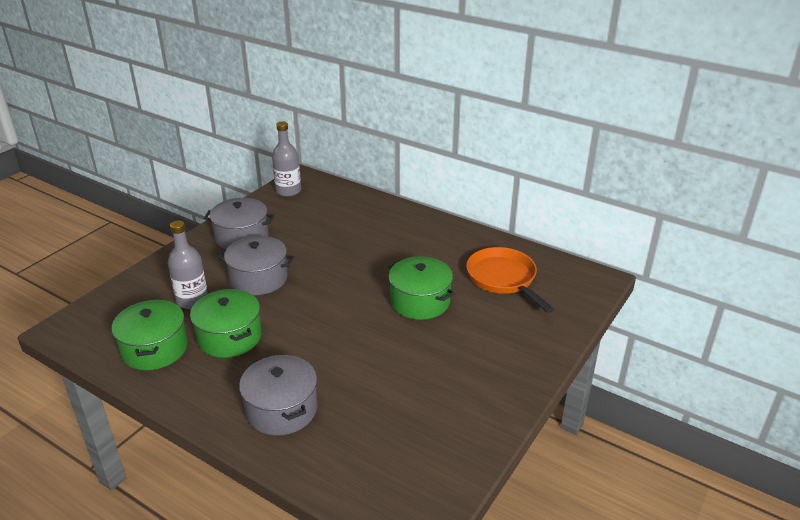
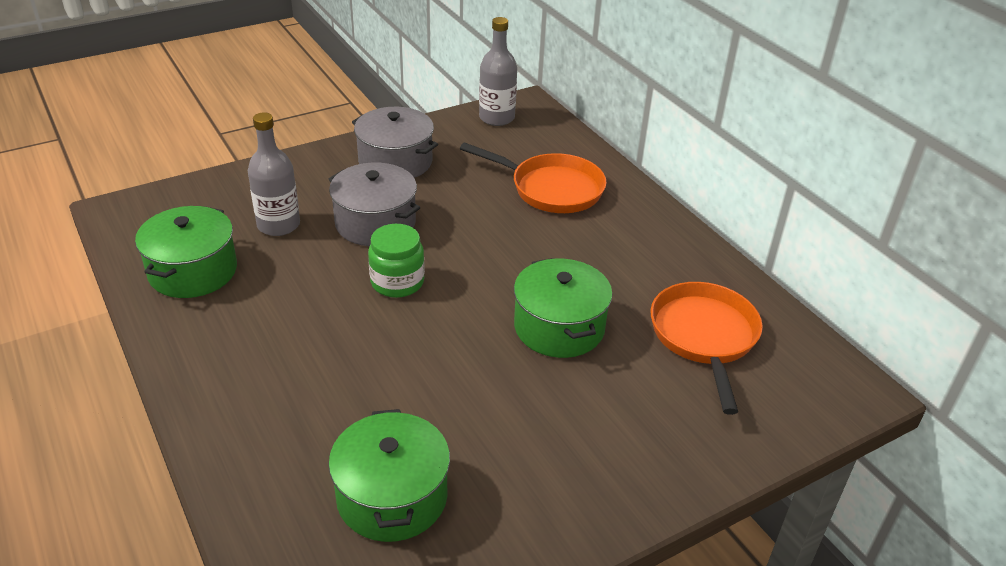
camera: 25 degrees right, 5 degrees up
(229, 337) = (285, 288): green pot -> green pot (392, 496)
(281, 409) = (274, 408): grey pot -> none
(301, 309) = (397, 282): none -> green jar
(356, 224) = (551, 189): none -> orange pan

